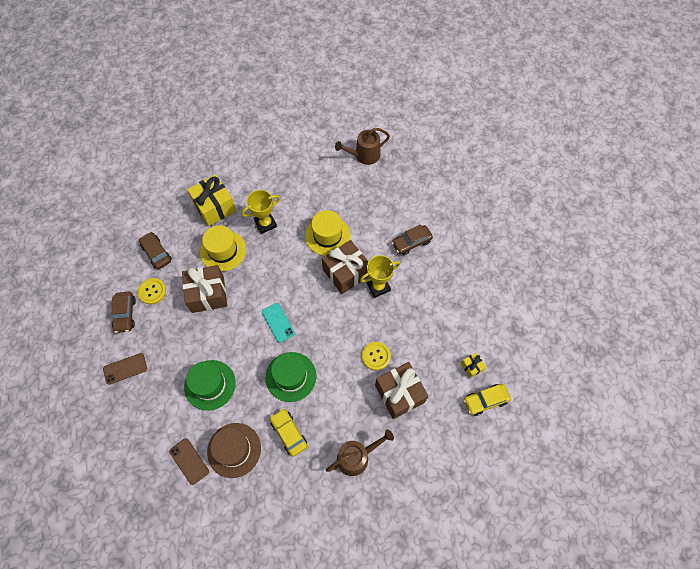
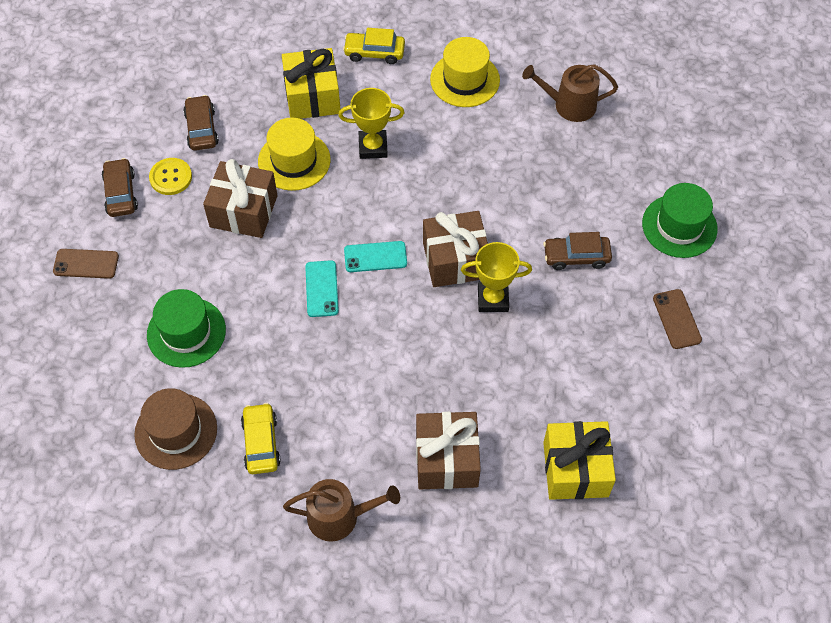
camera: 25 degrees right, 5 degrees down
(125, 314) = (121, 193): brown car -> brown car turned 150 degrees clockwise
(189, 461) = (109, 419): brown phone -> brown phone (677, 319)
(291, 376) = (302, 369): green hat -> green hat (679, 226)
(299, 290) = (375, 257): none -> turquoise phone
(327, 235) = (454, 198): yellow hat -> yellow hat (465, 80)
(376, 356) = (439, 393): yellow button -> none
(472, 367) = (575, 469): yellow gift -> yellow gift, size x2.17
(485, 400) = (571, 525): yellow car -> yellow car (374, 53)

